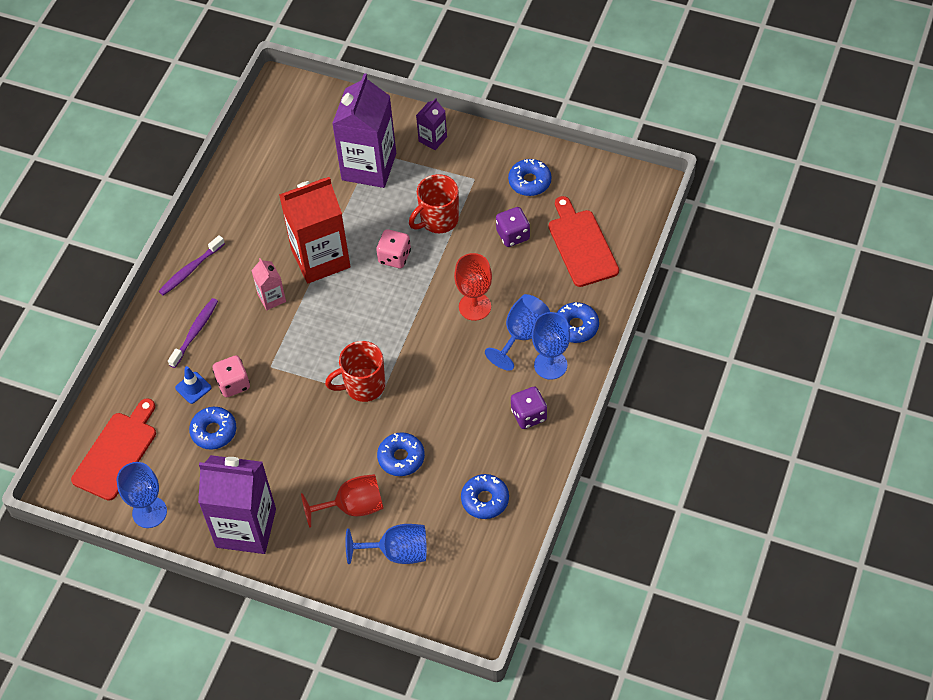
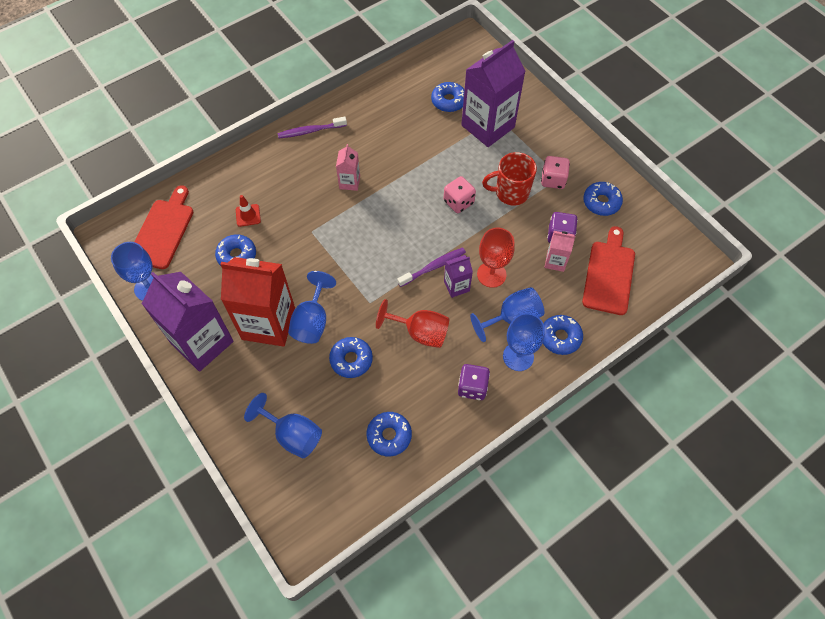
camera: 30 degrees right, 5 degrees up
(116, 452) = (163, 231): red cutting board -> red cutting board turned 45 degrees counterclockwise
(193, 388) = (248, 215): blue traffic cone -> red traffic cone
(195, 332) = (280, 176): purple toothbrush -> purple toothbrush (433, 267)
(233, 384) = (276, 229): pink dice -> pink dice (553, 180)
(310, 162) = (448, 101): none -> blue donut
(320, 258) = (405, 173): red carton -> red carton (268, 323)
(338, 446) = (312, 321): none -> blue goblet
(353, 507) = (288, 376): red goblet -> red goblet (420, 332)
(363, 386) = (365, 286): red mug -> none
(432, 139) = (549, 131): purple carton -> purple carton (456, 286)
(525, 261) = (555, 261): none -> pink carton

